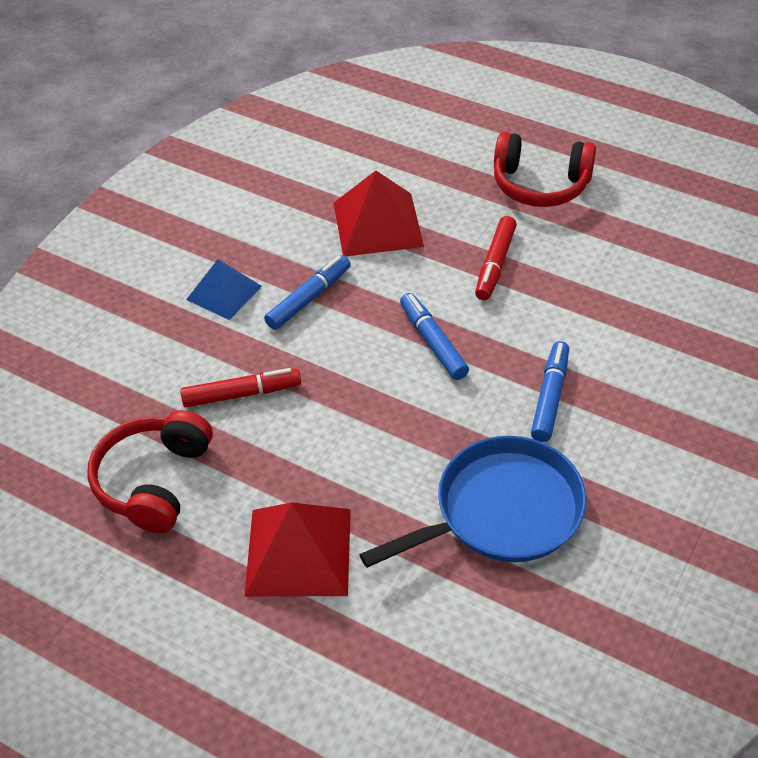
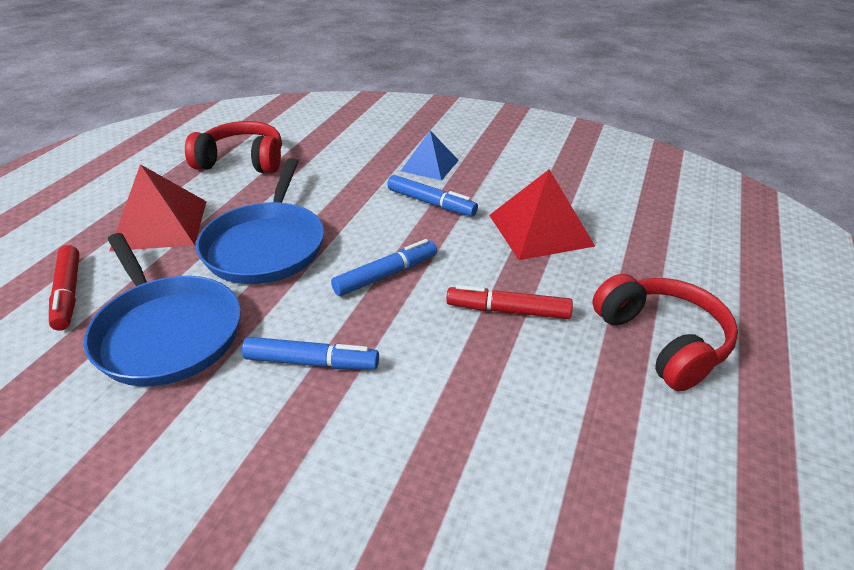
camera: 80 degrees right, 10 degrees down
(242, 394) = (321, 184): red marker -> red marker (68, 294)
(365, 441) = (266, 246): none -> blue pan
(540, 185) = (662, 341): red headphones -> red headphones turned 150 degrees clockwise

